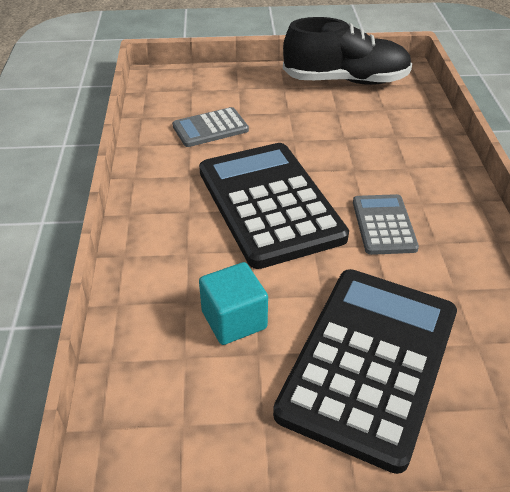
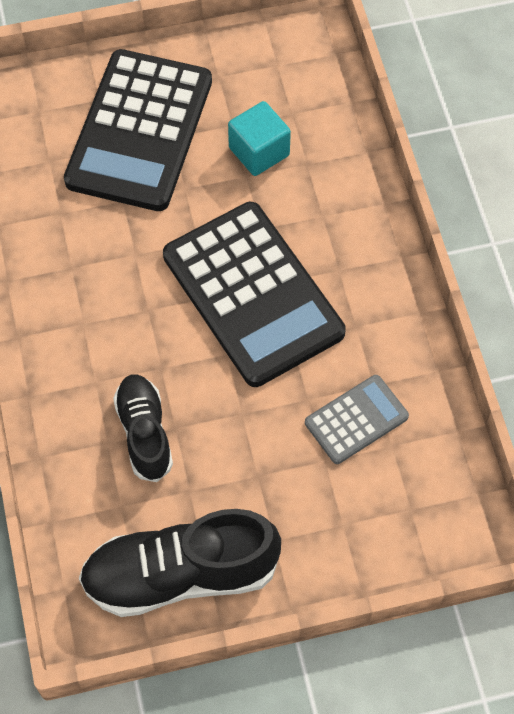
camera: 170 degrees right, 20 degrees up
(367, 138) = (144, 433): none -> black shoe
(384, 225) = (125, 283): grey calculator -> none

